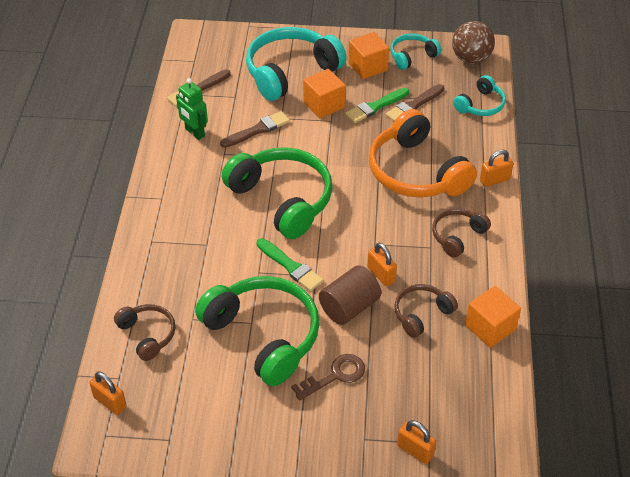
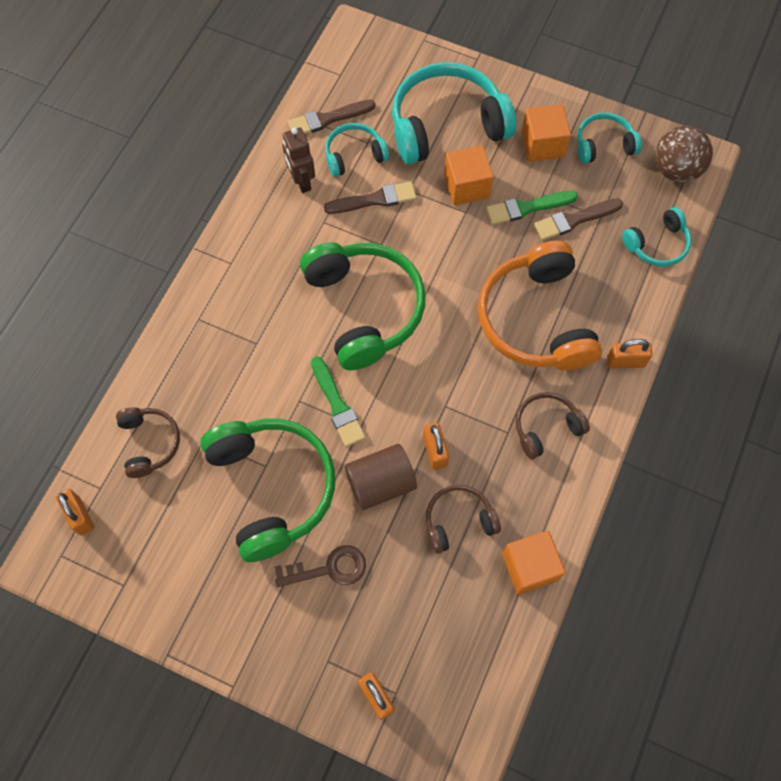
camera: 20 degrees right, 20 degrees up
(194, 133) = (301, 181): green robot -> brown robot
(228, 107) = (354, 155): none -> turquoise headphones

